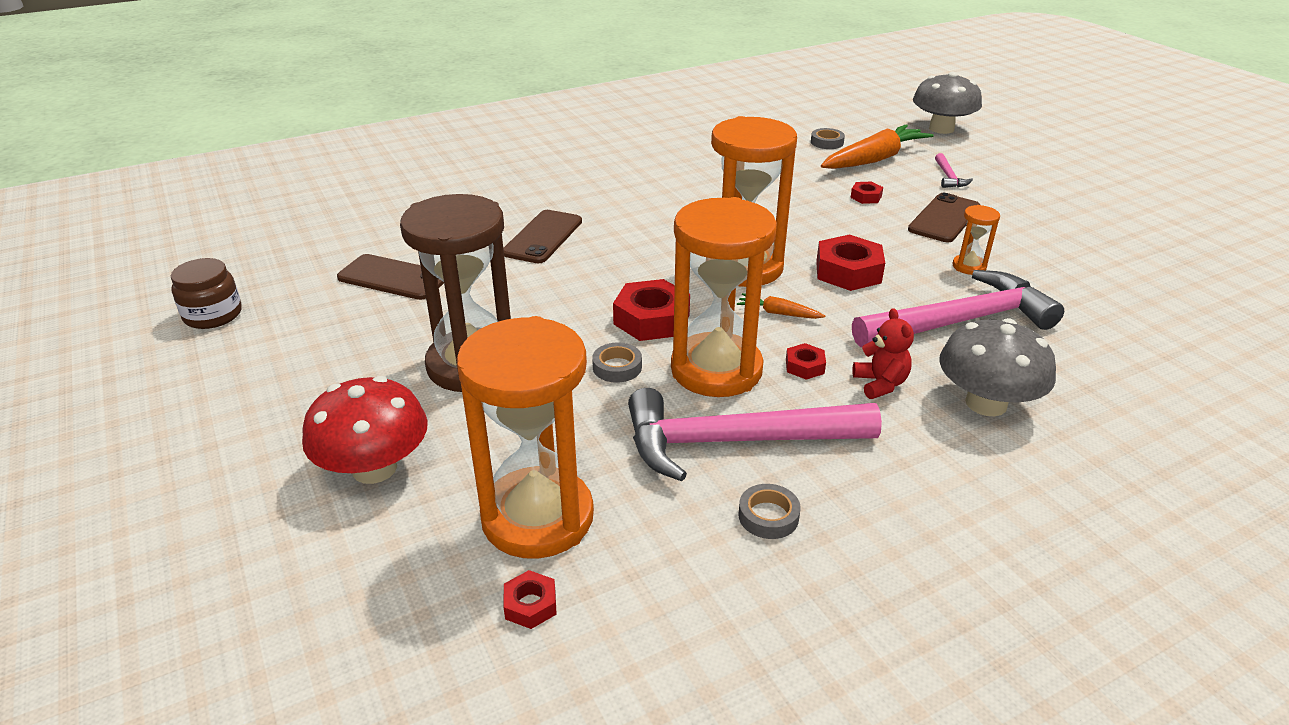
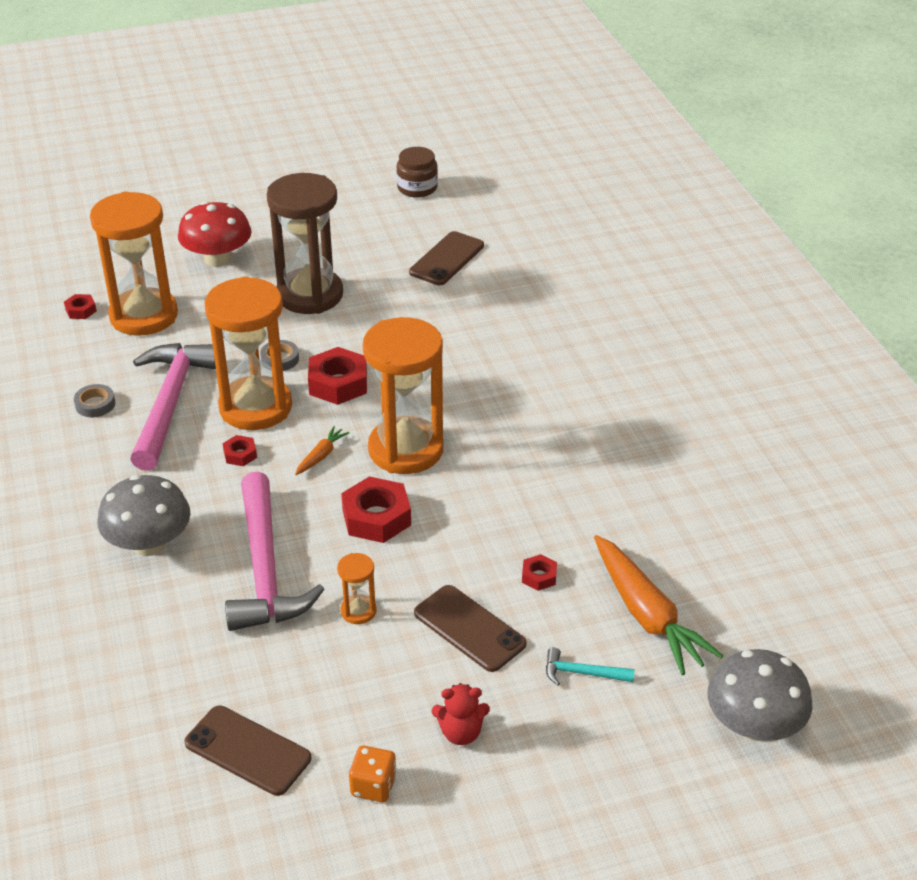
camera: 100 degrees right, 5 degrees up
(543, 237) = (497, 336): brown phone -> brown phone (247, 751)
(827, 142) = (708, 583): grey tape -> none
(880, 384) = (199, 491): red teddy bear -> red teddy bear (461, 732)
(949, 177) = (582, 673): pink hammer -> turquoise hammer
(1130, 240) = (373, 786): none -> orange dice

